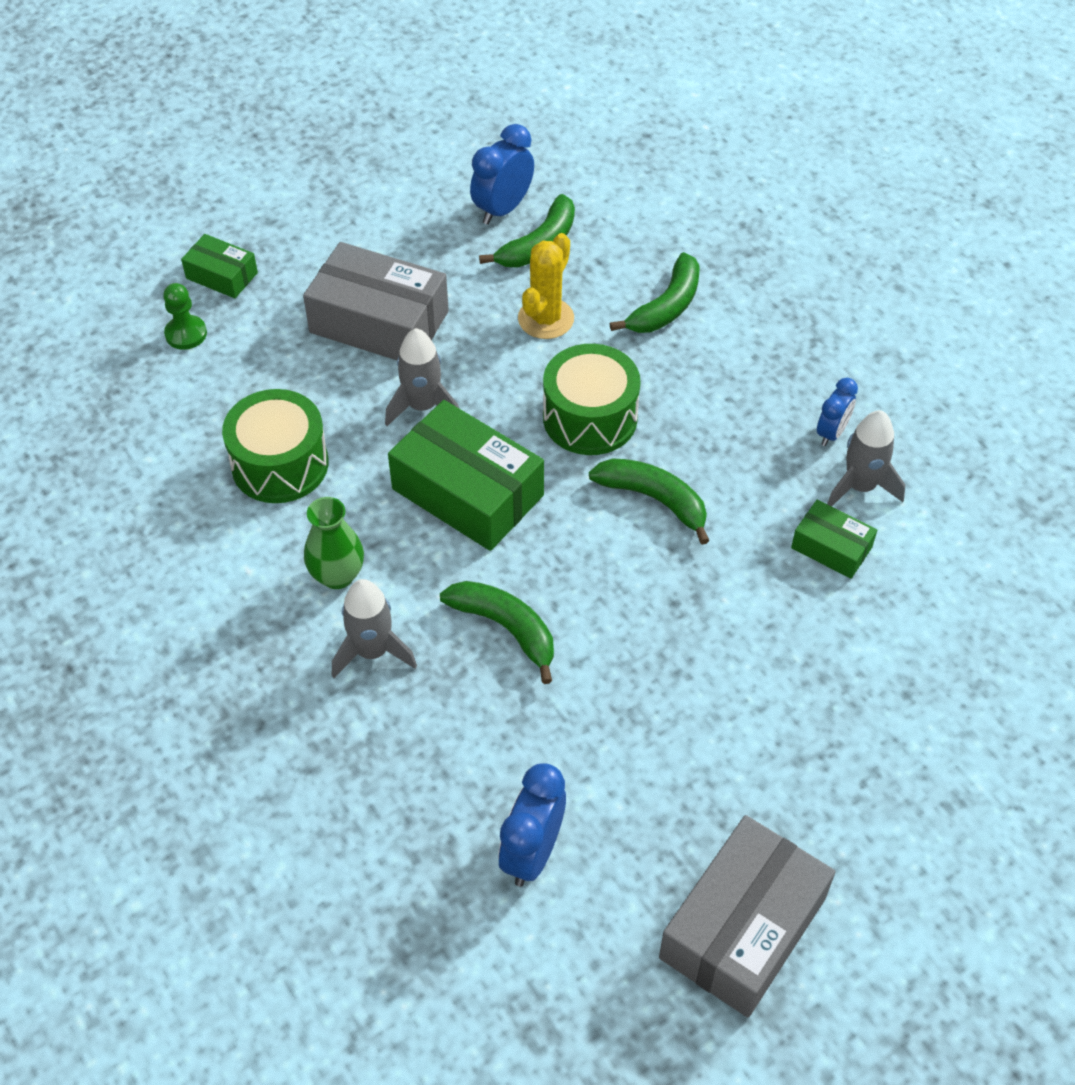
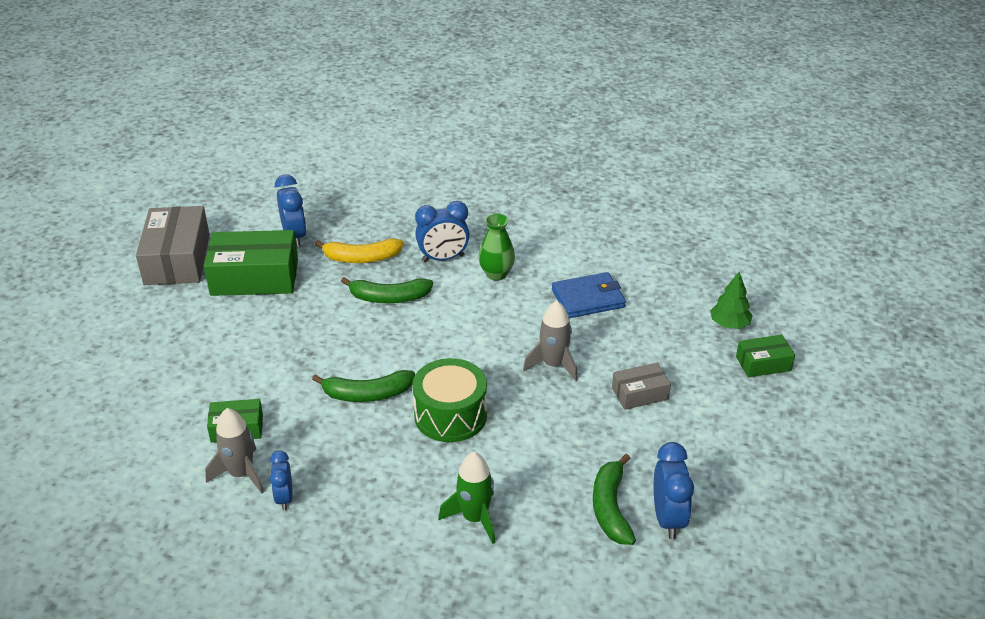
camera: 140 degrees right, 15 degrees down
(186, 334) = (729, 324): green pawn -> green tree
(280, 464) = (588, 298): green drum -> blue wallet
(372, 651) = (443, 258): grey rocket -> blue clock
(379, 322) = (640, 394): grey box -> grey box, size x0.52
(468, 492) = (476, 340): green box -> green box (254, 277)
(477, 731) = (361, 258): none -> yellow banana
(546, 319) = (545, 458): yellow cactus -> none
(666, 306) = (474, 518): green banana -> green rocket

